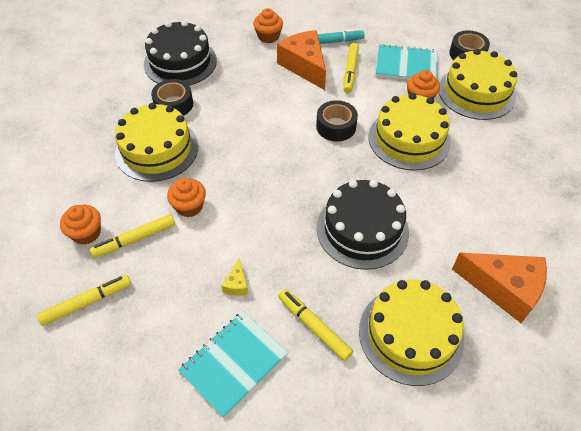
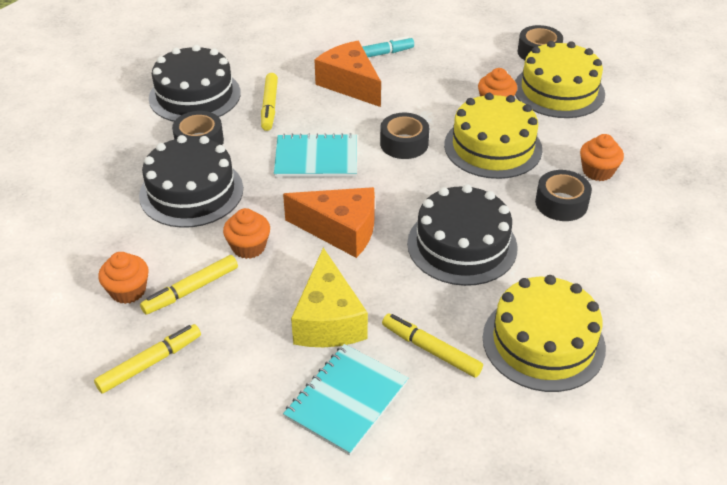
camera: 10 degrees left, 10 degrees down
(157, 149) = (191, 192): yellow cake -> black cake
(237, 284) = (328, 319): yellow cheese -> yellow cheese, size x2.33
(268, 36) = (297, 57): orange cupcake -> orange cupcake (597, 171)
(350, 71) = (406, 84): yellow marker -> yellow marker (269, 106)
(406, 65) = (471, 71): turquoise notebook -> turquoise notebook (316, 158)
(455, 201) = (561, 203): none -> black tape
(504, 289) = (636, 283): orange cheese -> orange cheese (340, 230)

